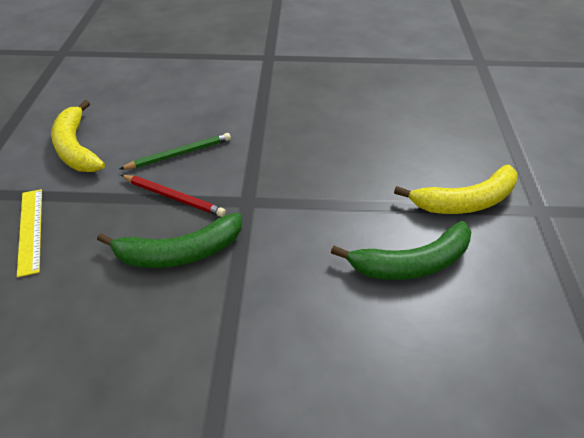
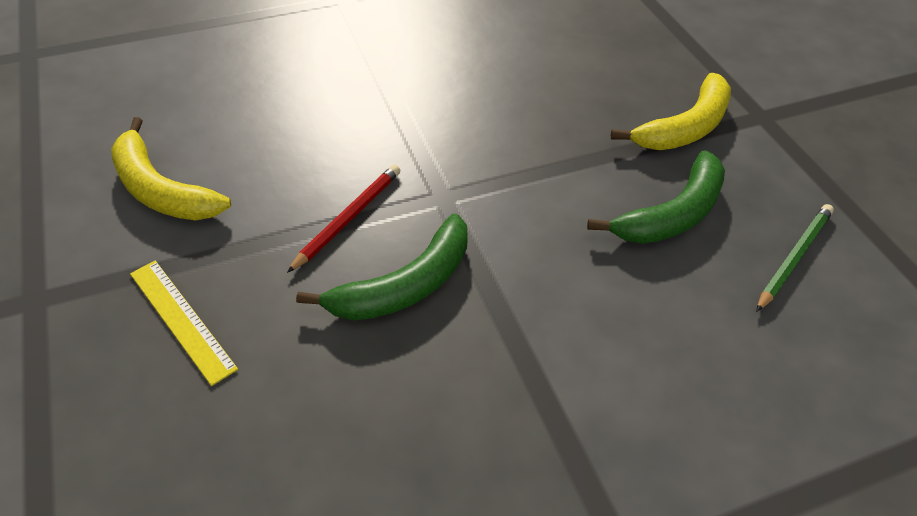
camera: 25 degrees left, 5 degrees up
(174, 197) = (348, 218): red pencil -> red pencil turned 60 degrees counterclockwise
(179, 154) = (315, 159): green pencil -> green pencil (793, 257)

